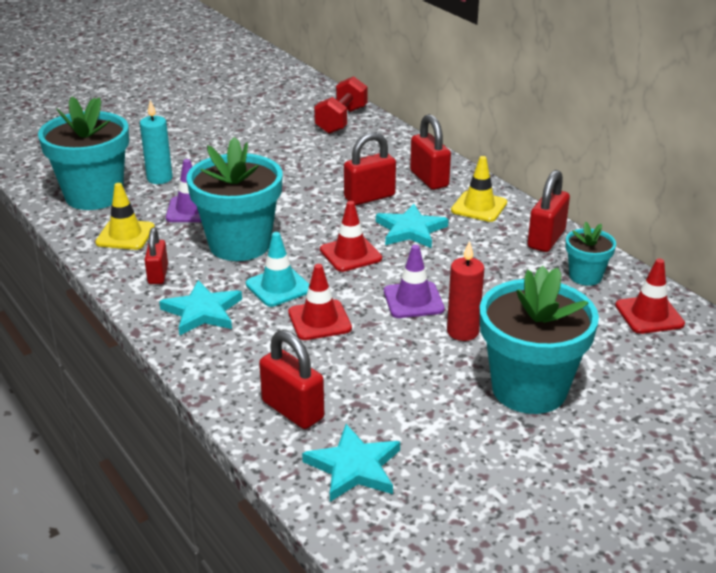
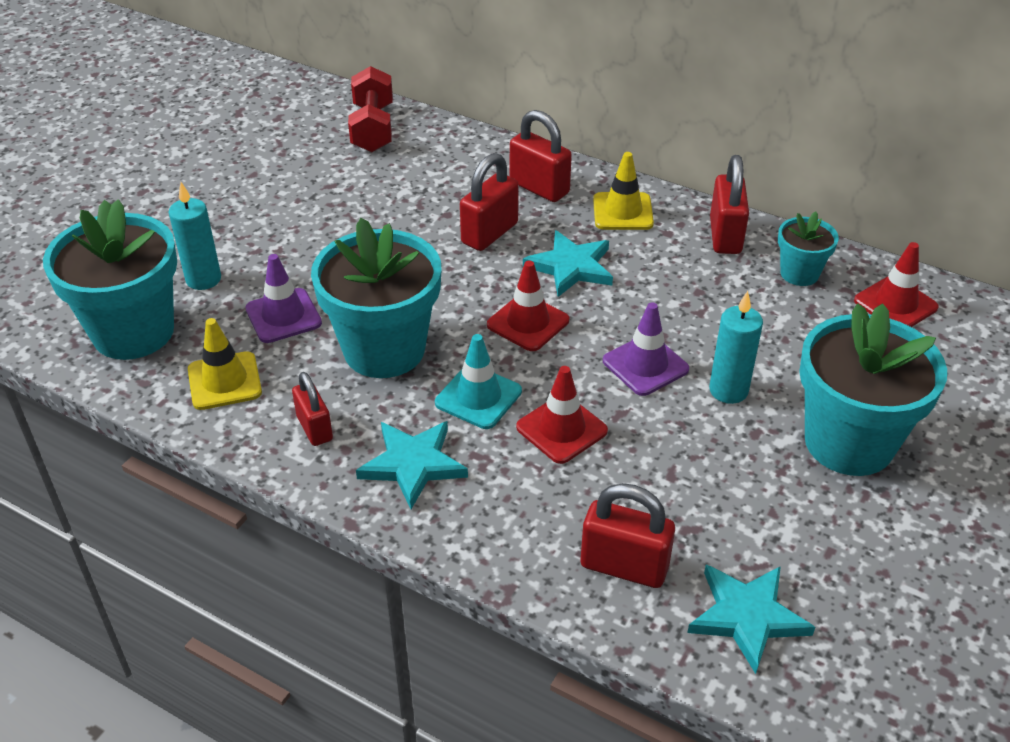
camera: 25 degrees left, 10 degrees up
(462, 332) = (728, 390): red candle -> turquoise candle

